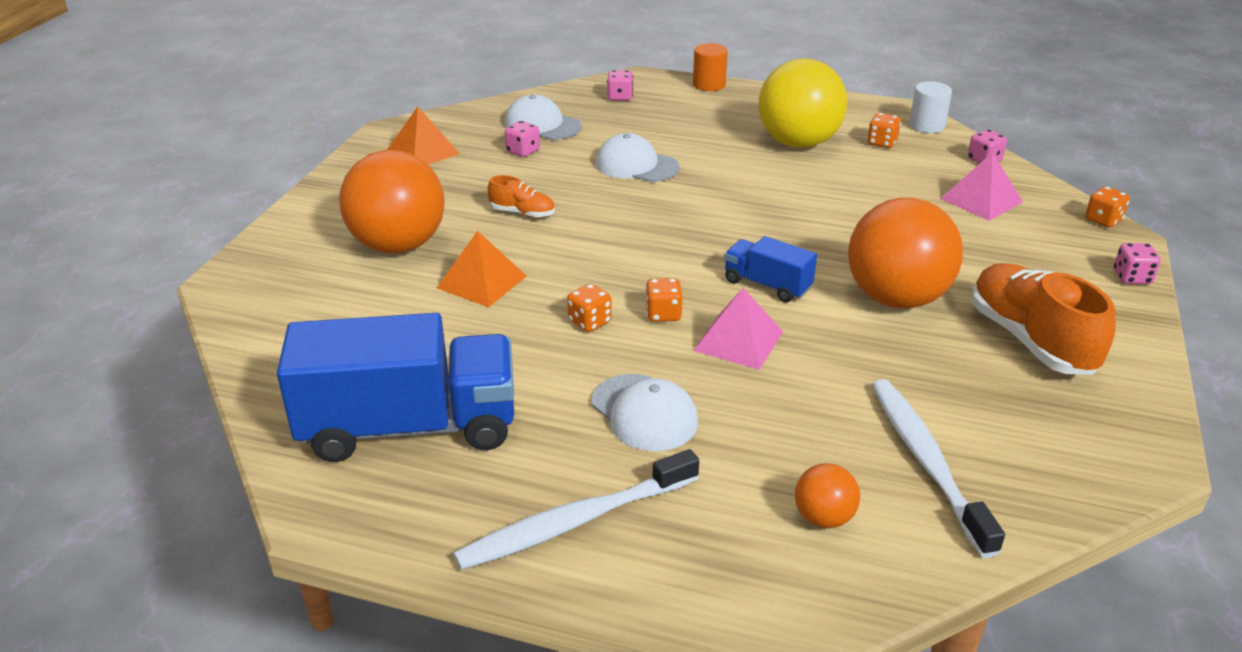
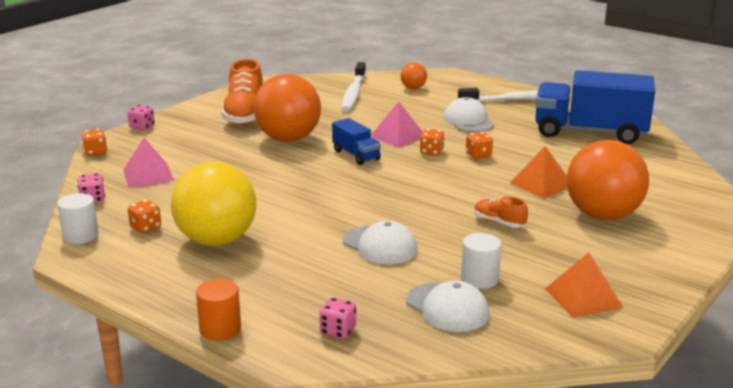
camera: 160 degrees left, 10 degrees down
(523, 151) = (479, 279): pink dice -> white cylinder

